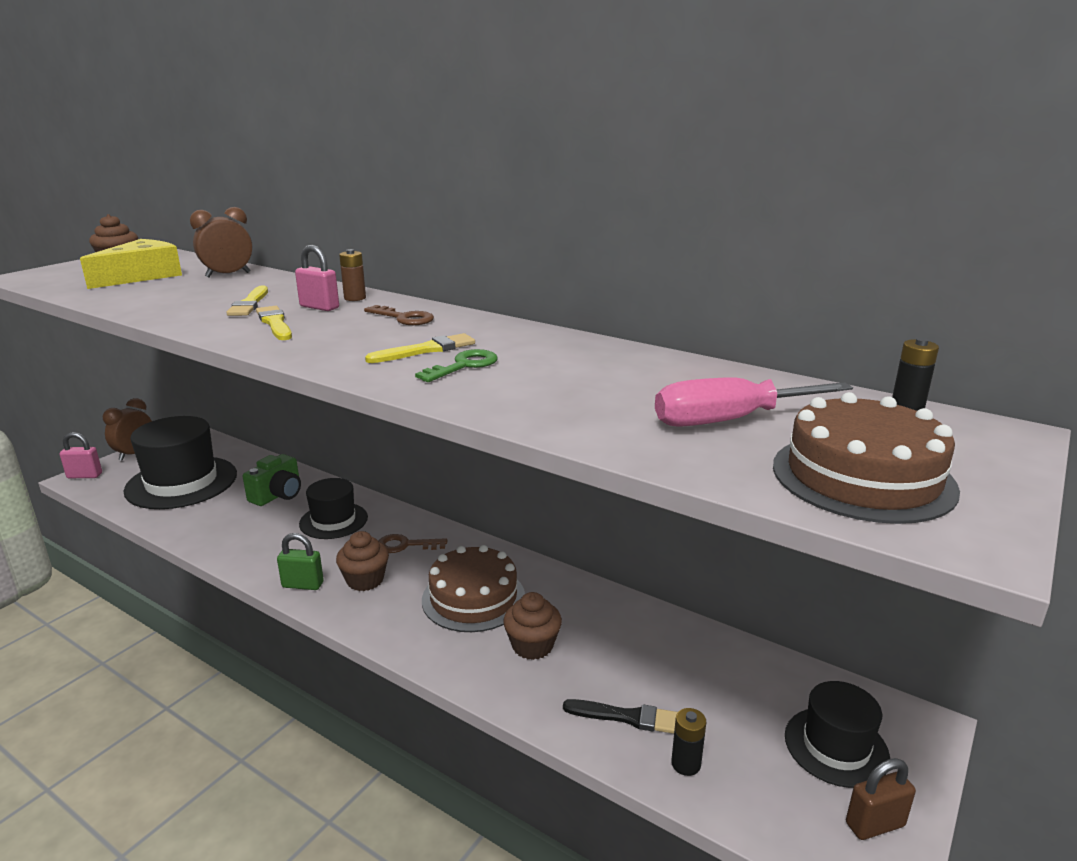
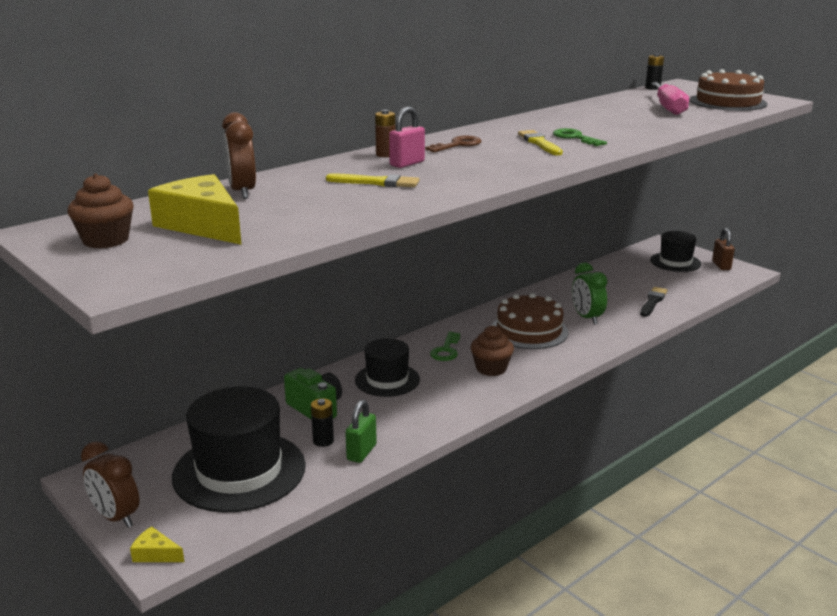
camera: 75 degrees left, 0 degrees up
(84, 475) = (155, 554): pink padlock -> yellow cheese
(275, 323) = (448, 175): yellow brush -> none
(303, 585) = (488, 395): green padlock -> green padlock (361, 452)
(405, 545) = (446, 350): brown key -> green key
(532, 646) = (586, 318): brown cupcake -> green clock
(686, 764) = (687, 294): black battery -> black battery (323, 441)

